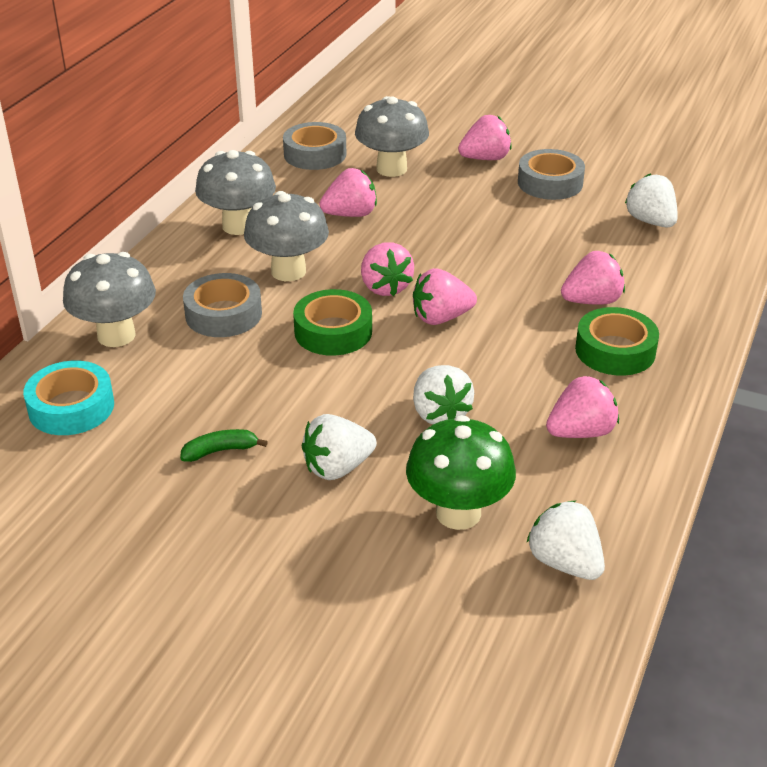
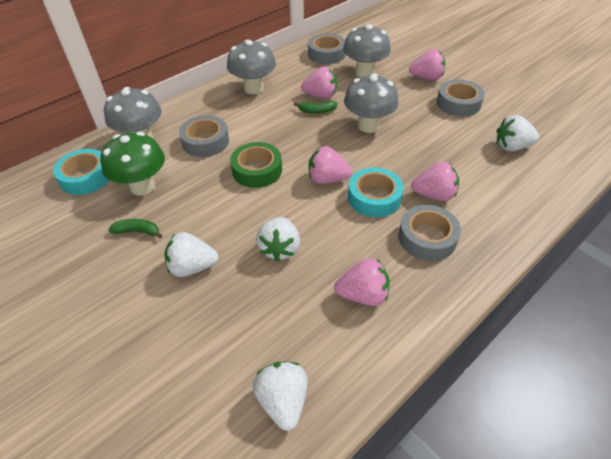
camera: 25 degrees right, 10 degrees up
(288, 271) = (260, 123): grey mushroom -> grey mushroom (368, 126)
(360, 236) = (317, 111): none -> green banana
(385, 287) = (308, 149): pink strawberry -> none
(458, 513) = (240, 330): green mushroom -> green mushroom (142, 186)
(519, 323) = (374, 197): none -> turquoise tape
(615, 350) = (427, 238): green tape -> grey tape
(650, 221) = (511, 147): white strawberry -> white strawberry turned 90 degrees counterclockwise

